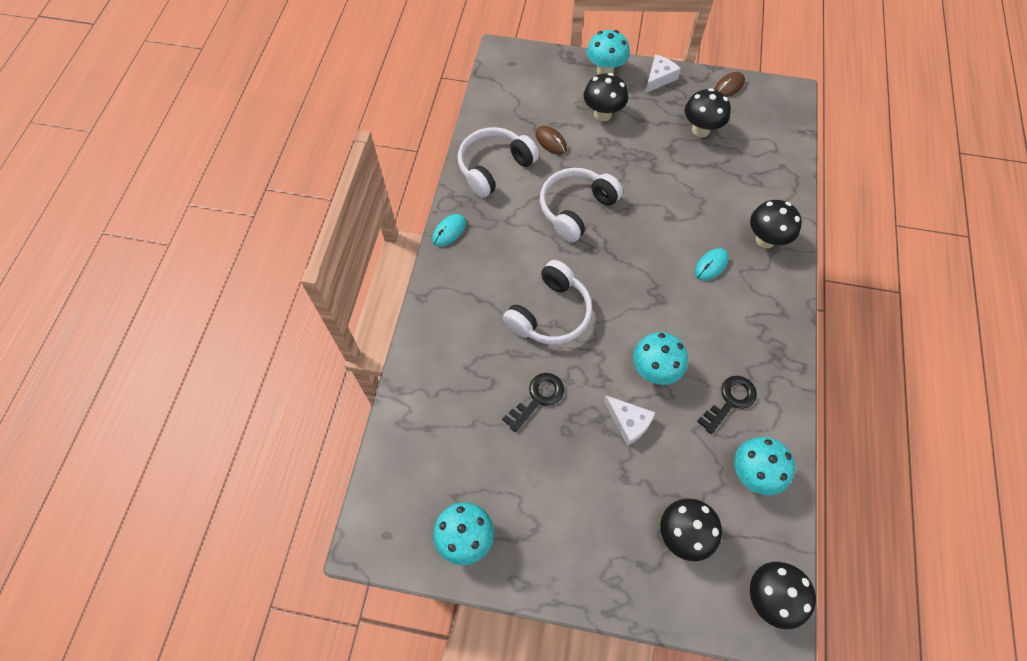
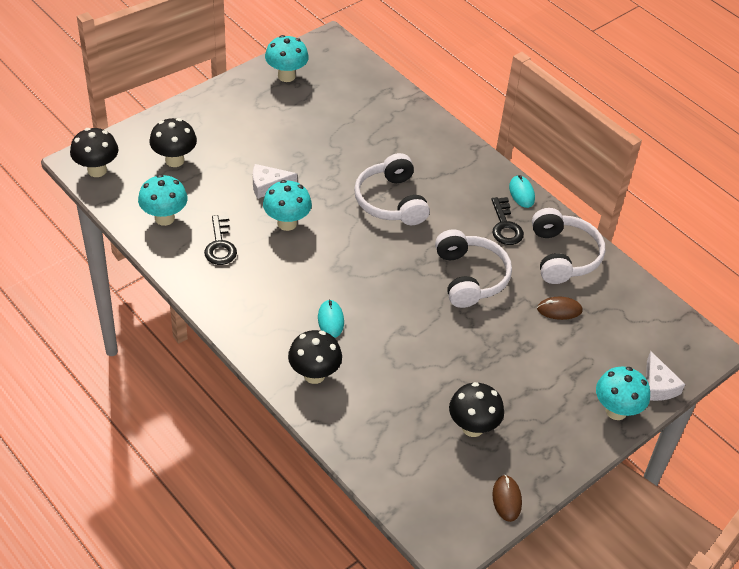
camera: 125 degrees right, 15 degrees down
(538, 398) = (335, 155): black key -> black key (505, 226)
(602, 114) = (559, 368): black mushroom -> none
(659, 78) = (569, 448): white cheese -> white cheese (658, 385)

